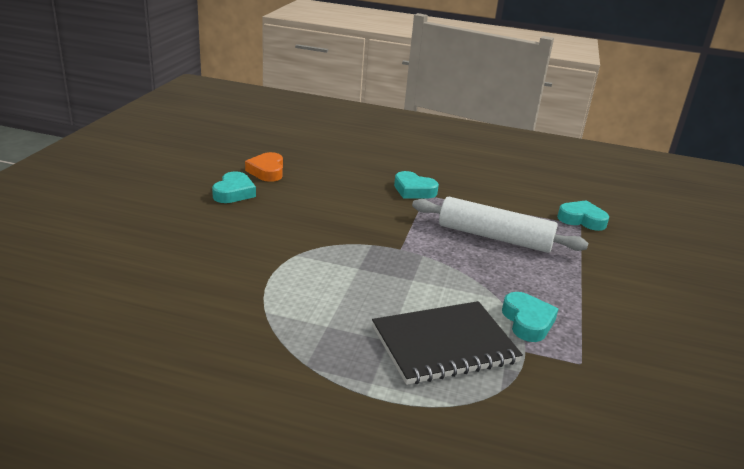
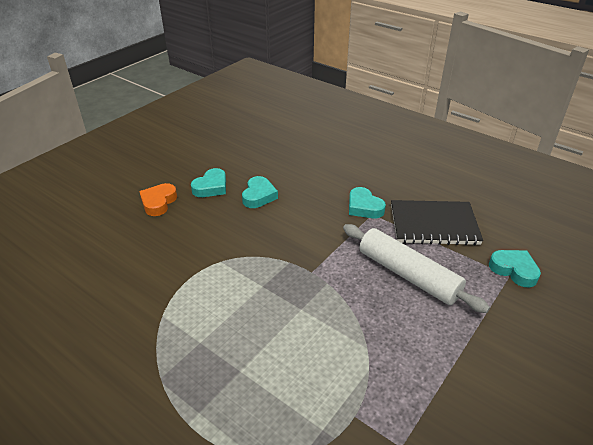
camera: 25 degrees right, 10 degrees up
(267, 171) = (250, 168): orange heart -> orange heart (158, 202)
(444, 345) = (284, 388): black notebook -> black notebook (433, 225)
(527, 321) = (378, 382): turquoise heart -> turquoise heart (259, 196)

